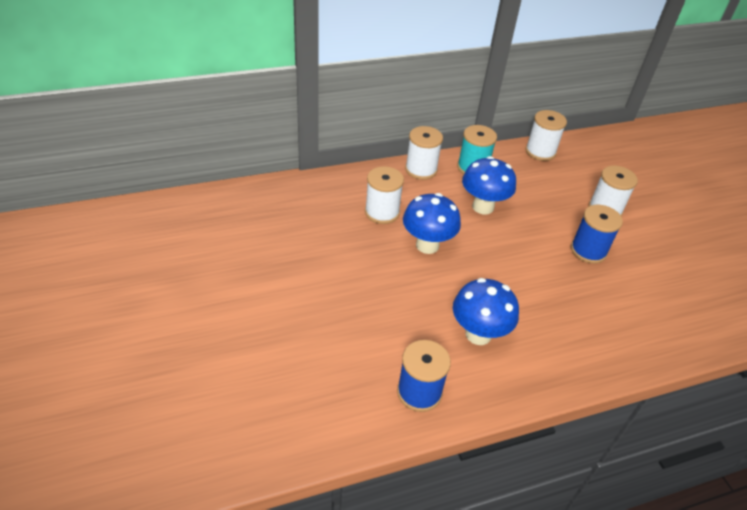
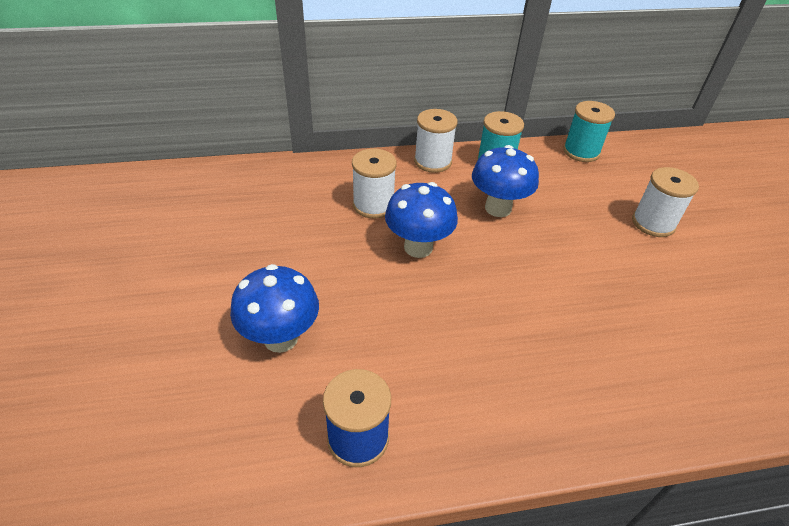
camera: 10 degrees right, 0 degrees up
(478, 334) = (457, 366): blue mushroom -> blue mushroom (281, 338)
(540, 151) = (581, 152): white spool -> turquoise spool
(588, 250) = (624, 271): blue spool -> none

